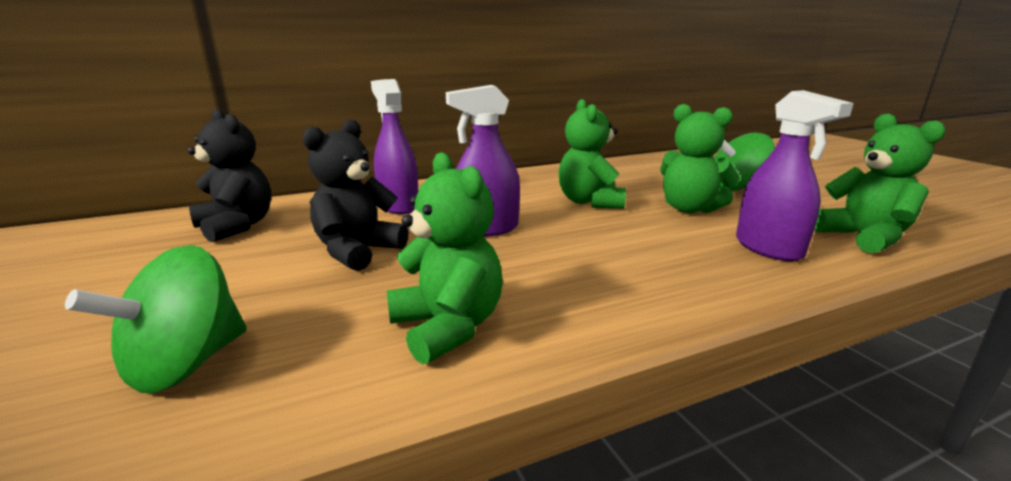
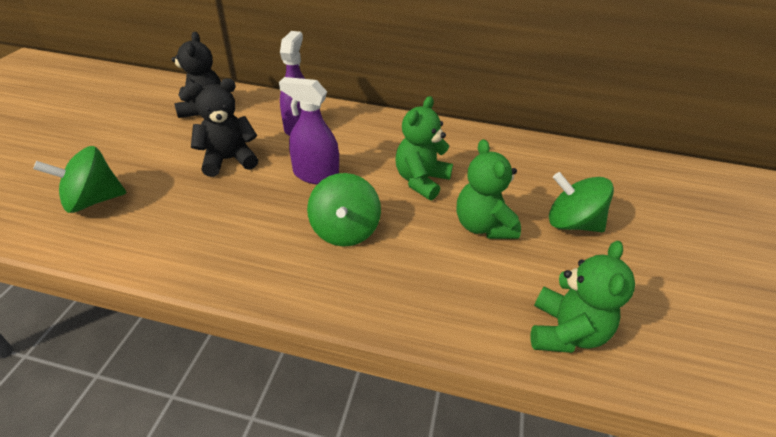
camera: 35 degrees right, 20 degrees up
(448, 327) = (197, 240): green teddy bear -> none
(595, 252) = (344, 230): none -> green spinning top
(768, 248) = (463, 294): purple spray bottle -> none

